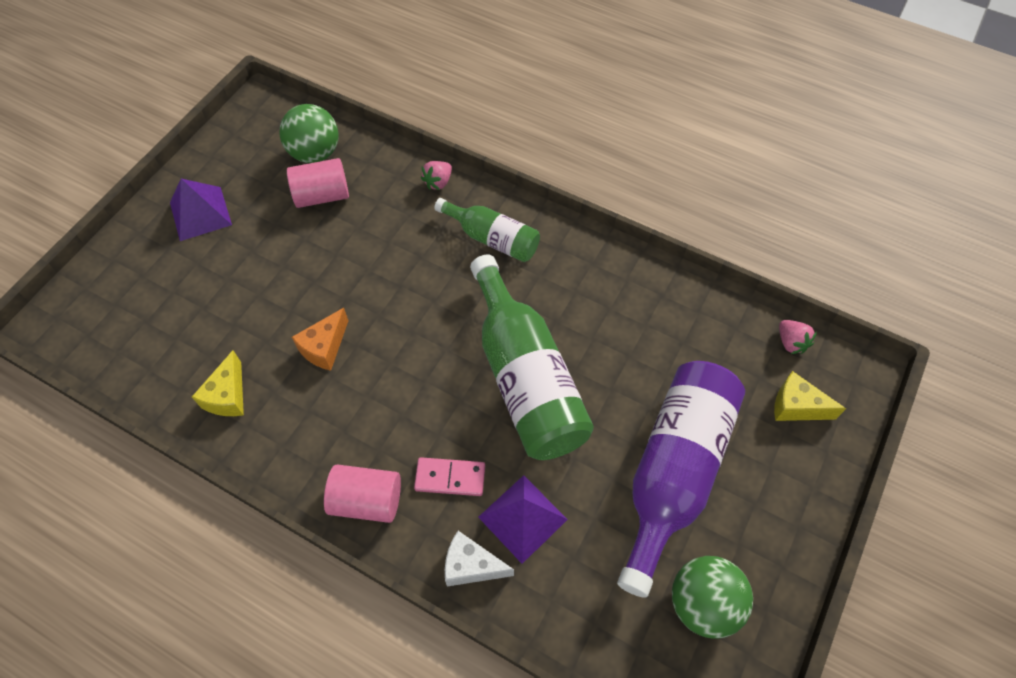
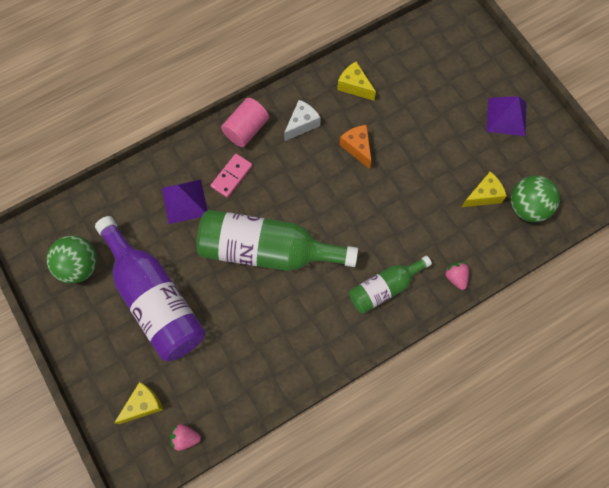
camera: 120 degrees right, 10 degrees up
(322, 195) = (483, 195): pink cylinder -> yellow cheese
(471, 566) = (177, 163): white cheese -> white cheese (302, 124)

